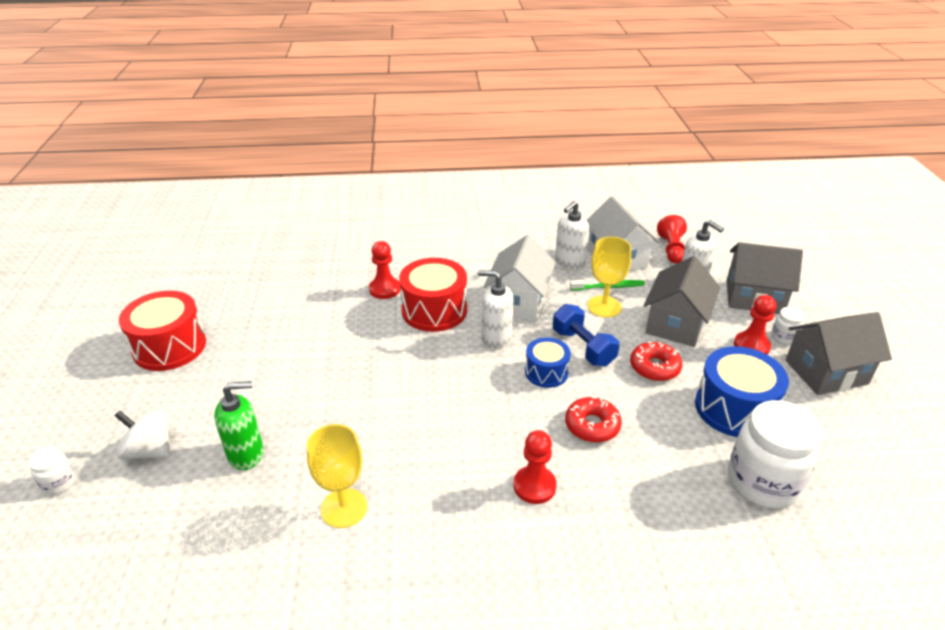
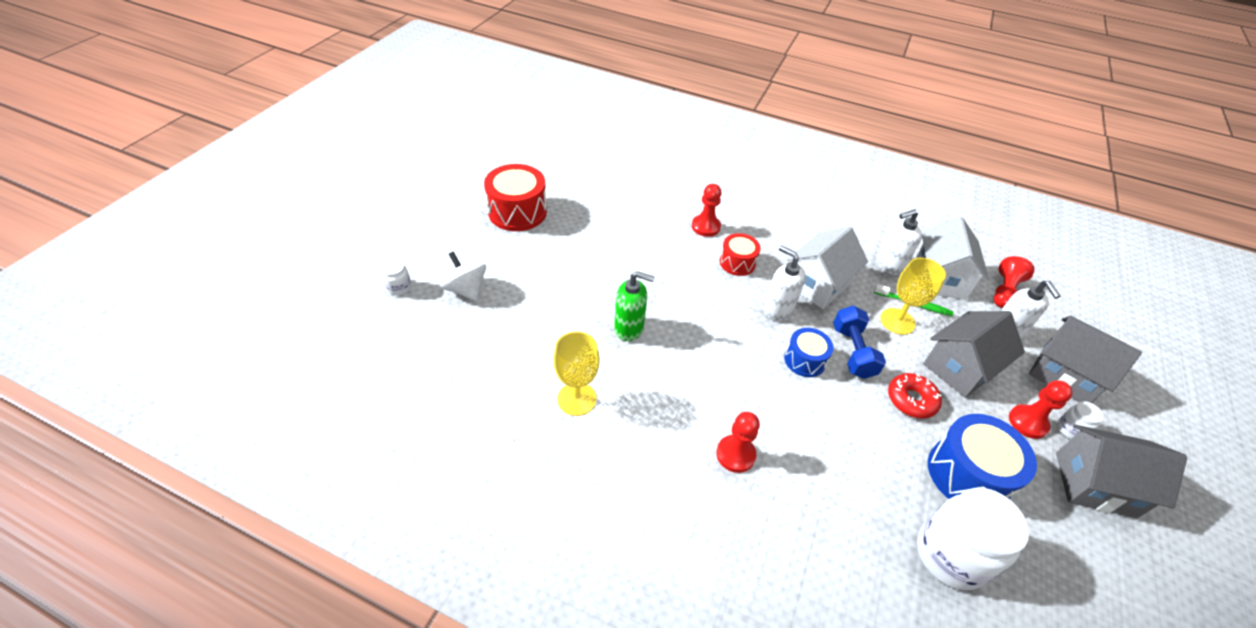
camera: 25 degrees right, 10 degrees up
(246, 454) = (529, 323): green soap dispenser -> green soap dispenser (629, 328)
(434, 310) = (737, 263): red drum -> red drum, size x0.59
(592, 425) = (817, 426): red donut -> none

